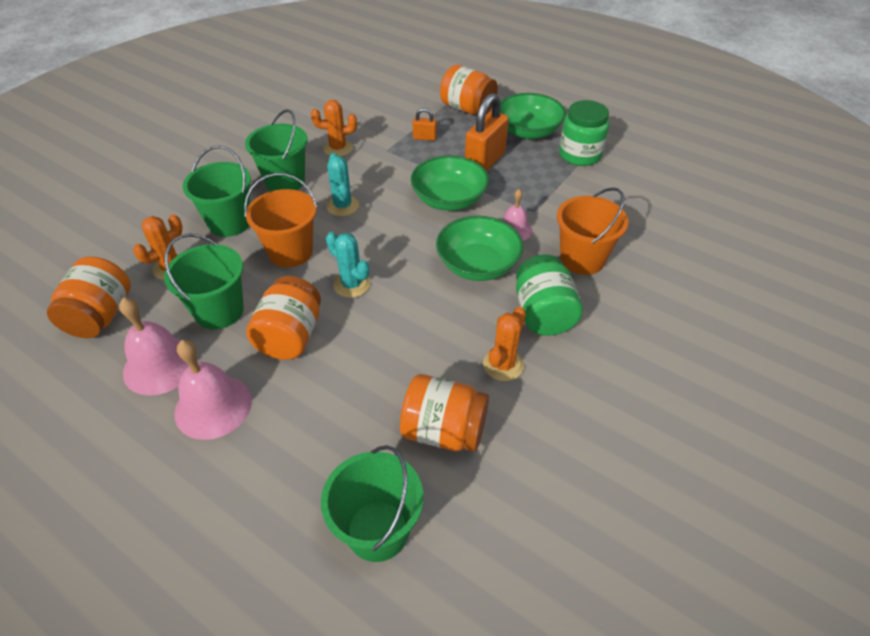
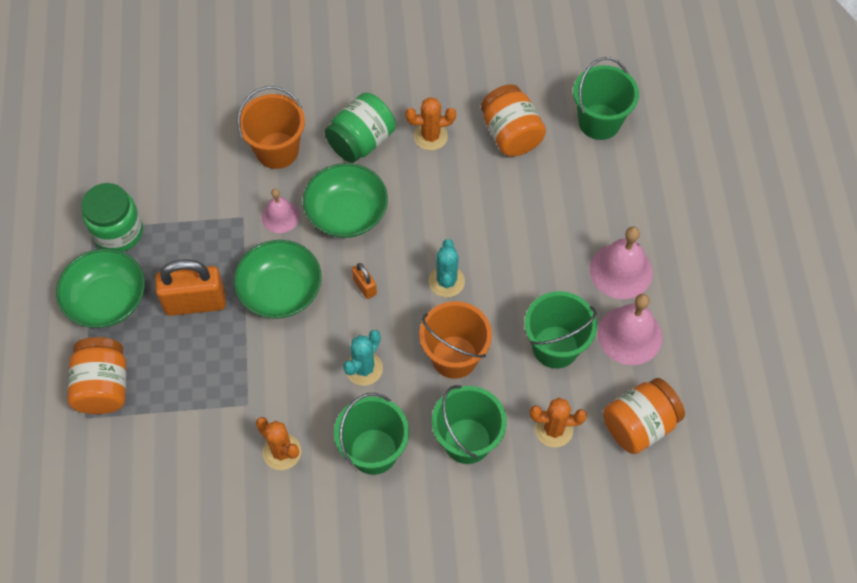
camera: 130 degrees left, 15 degrees up
(290, 336) = (529, 278): orange jar -> none
(424, 138) = (196, 386): orange padlock -> orange padlock (364, 286)

